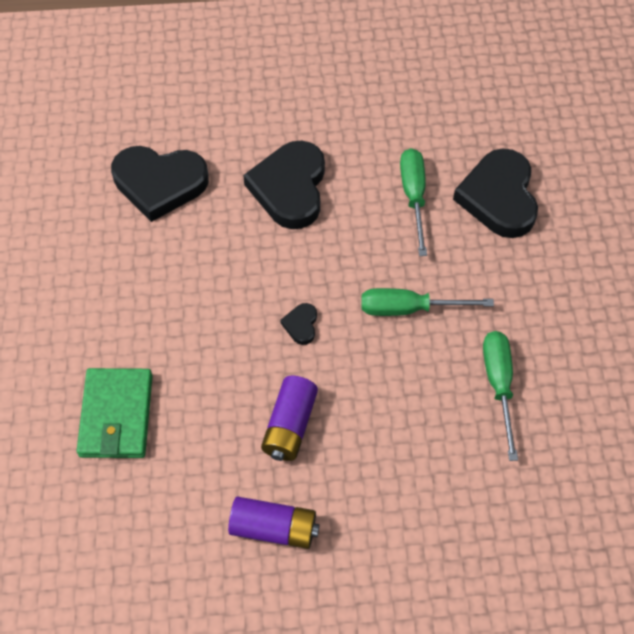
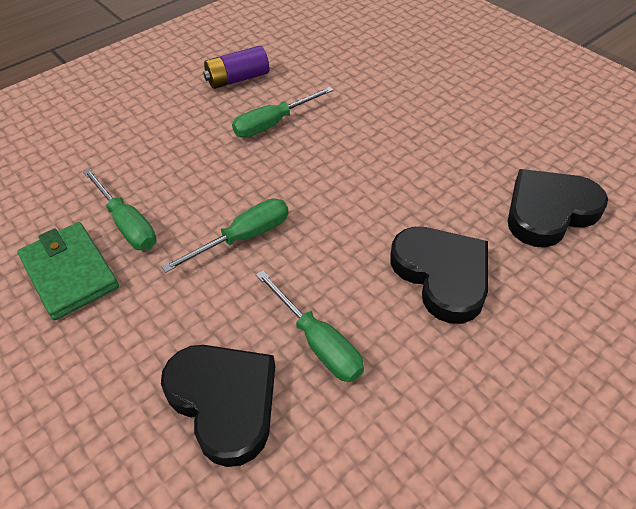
camera: 145 degrees right, 10 degrees down
(116, 416) = (388, 76): green wallet -> green wallet (70, 273)
(290, 426) = (273, 124): purple battery -> green screwdriver
(301, 325) = (322, 179): black heart -> none

